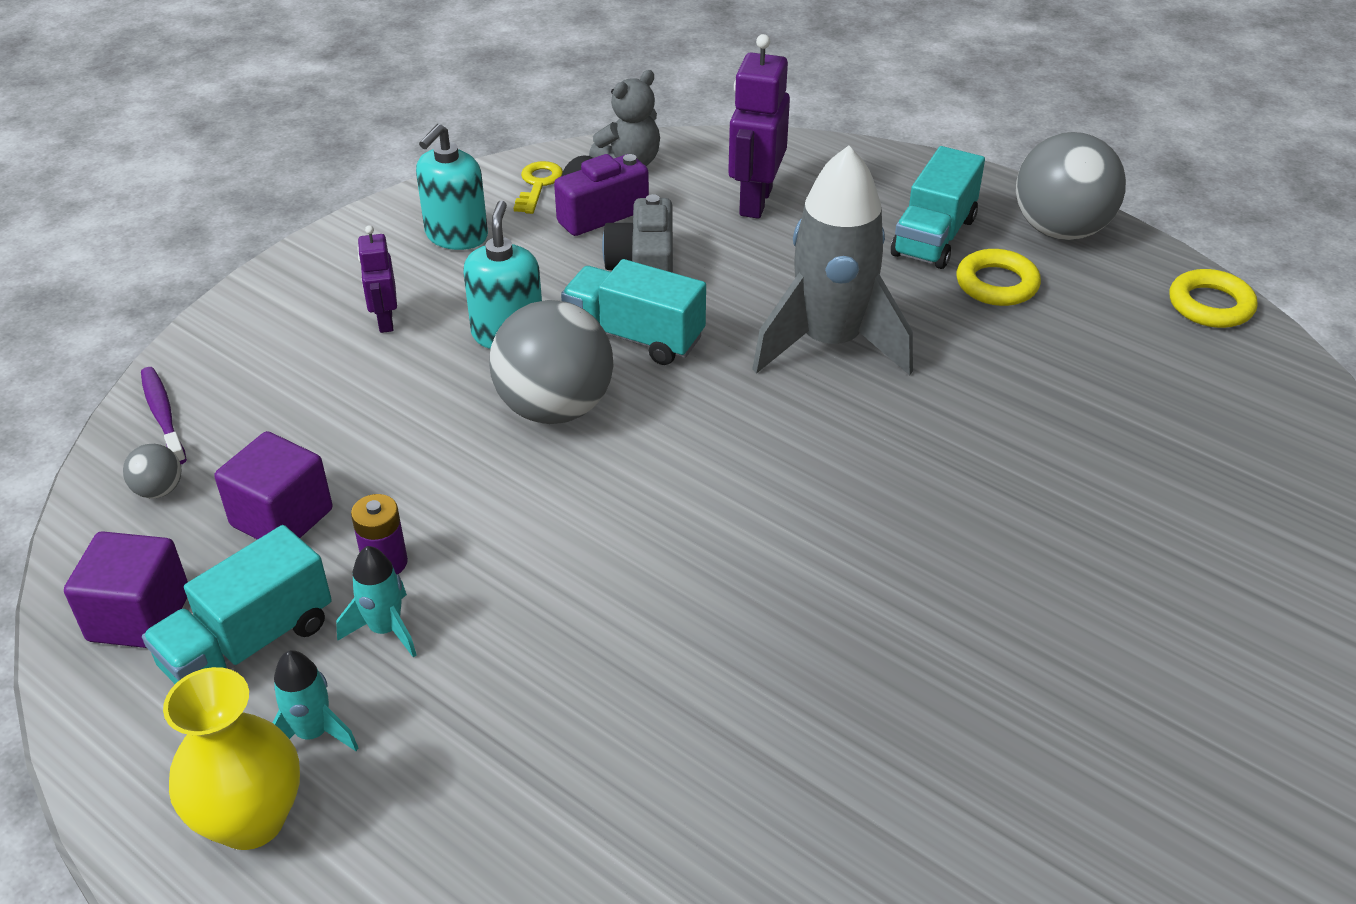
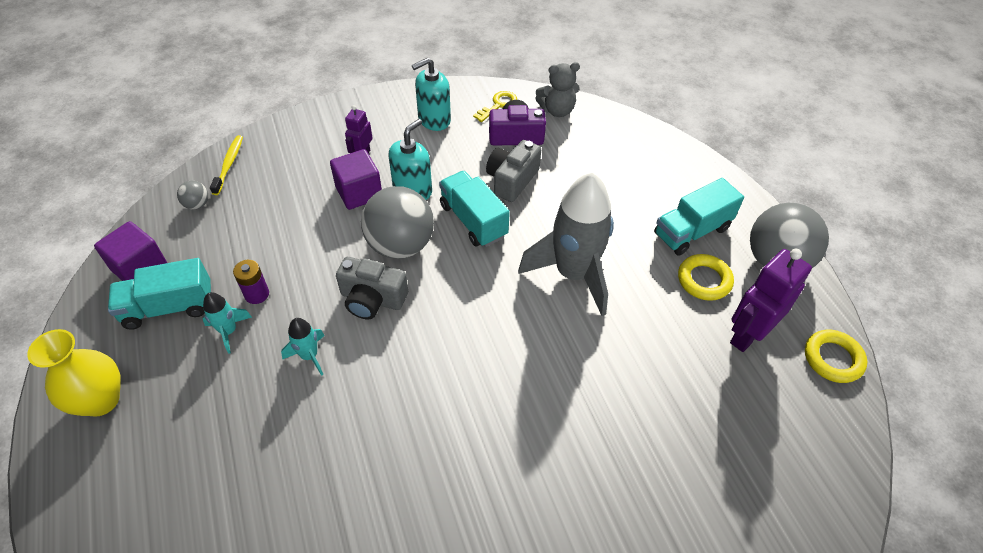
camera: 30 degrees right, 10 degrees up
(163, 415) = (229, 164): purple toothbrush -> yellow toothbrush
(282, 517) = (234, 245): purple cube -> purple cube (359, 192)
(313, 733) = (158, 370): turquoise rocket -> turquoise rocket (309, 356)
(576, 490) = (372, 299): none -> grey camera
(755, 202) = (605, 163): purple robot -> purple robot (747, 334)

